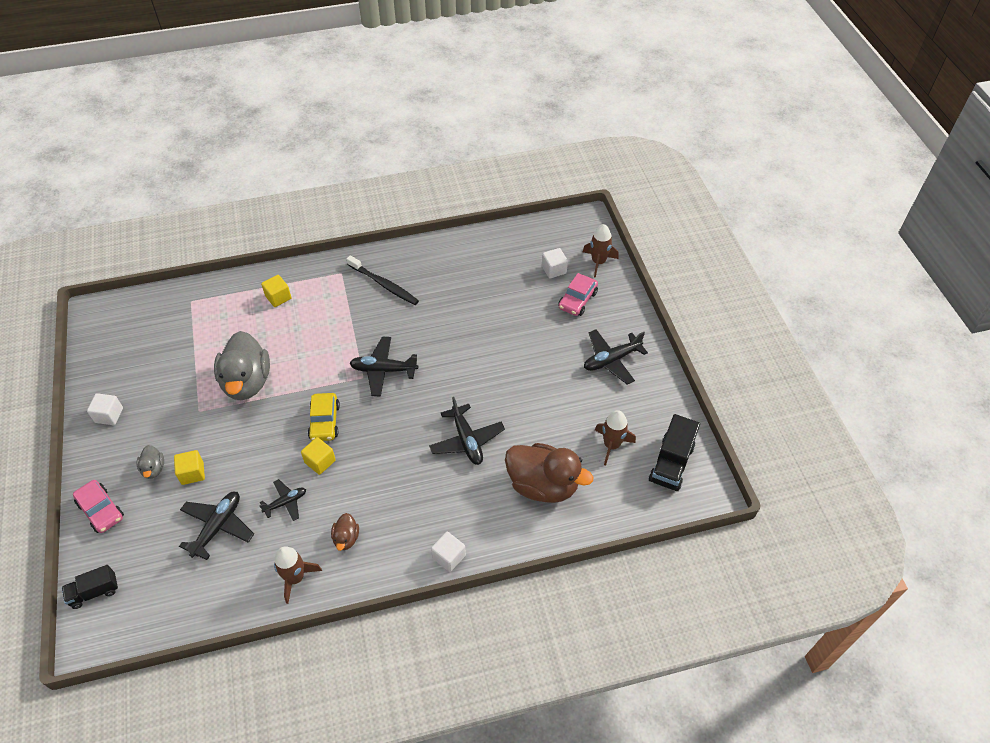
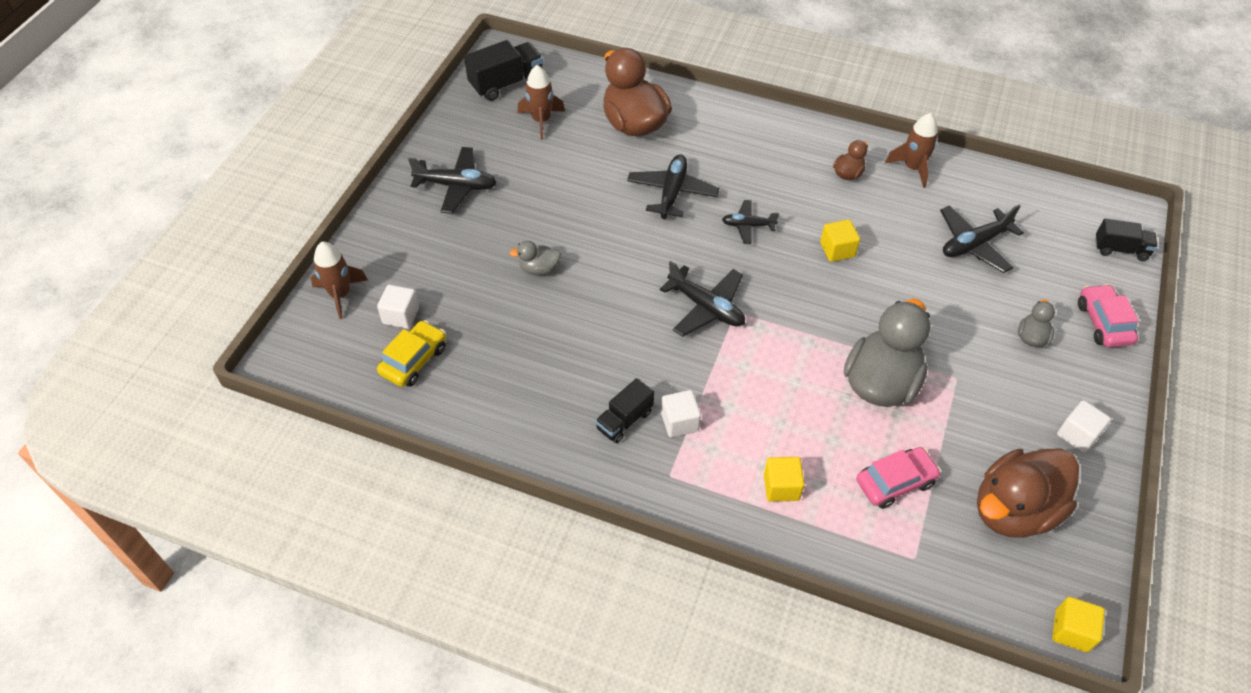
camera: 145 degrees left, 0 degrees up
(141, 351) = (1014, 510): none -> brown duck
(192, 473) = (986, 310): yellow cube -> yellow cube (1071, 631)
(286, 502) = (893, 231): black plane -> black plane (748, 225)
(324, 422) = (810, 287): yellow car -> yellow car (414, 360)
(384, 285) = (624, 420): black toothbrush -> black truck
(449, 556) = (762, 117): white cube -> white cube (679, 422)
(505, 337) = (539, 269): none -> grey duck
(577, 300) = (417, 264): pink car -> pink car (895, 482)

